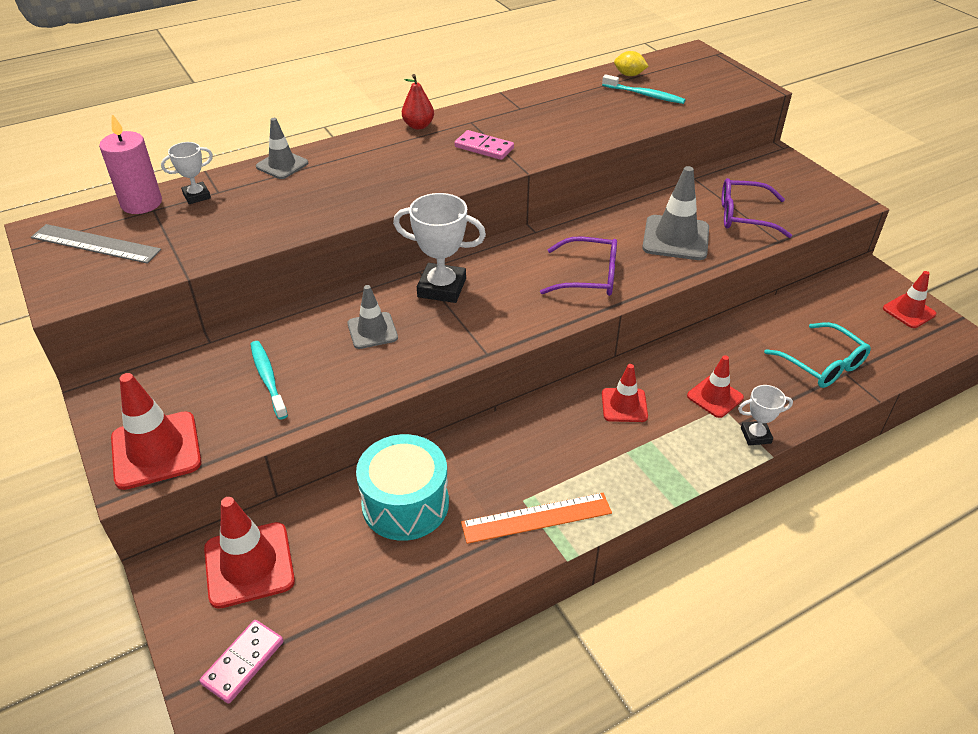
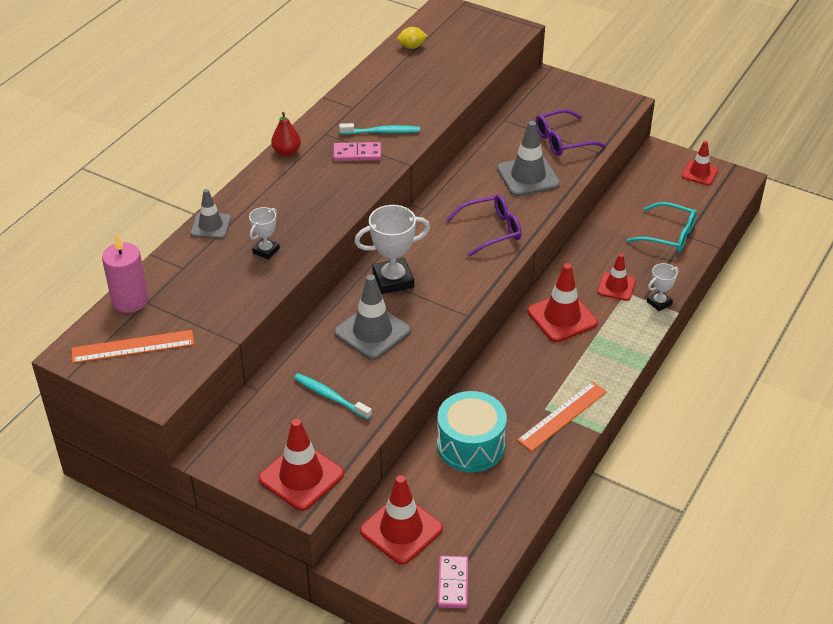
camera: 30 degrees left, 0 degrees up
(95, 244) = (133, 347): grey ruler -> orange ruler
(197, 196) = (169, 277): white trophy -> white trophy (266, 251)
(372, 331) = (372, 332): grey traffic cone -> grey traffic cone, size x1.60
(624, 405) = (562, 317): red traffic cone -> red traffic cone, size x1.60
(645, 95) = (439, 63): turquoise toothbrush -> turquoise toothbrush (382, 132)

